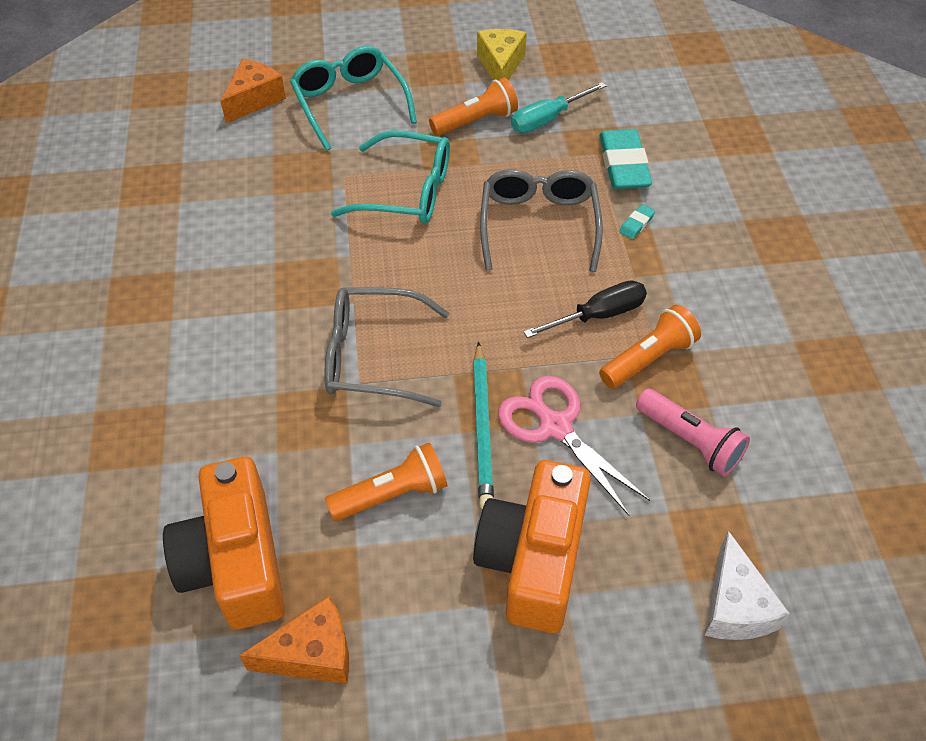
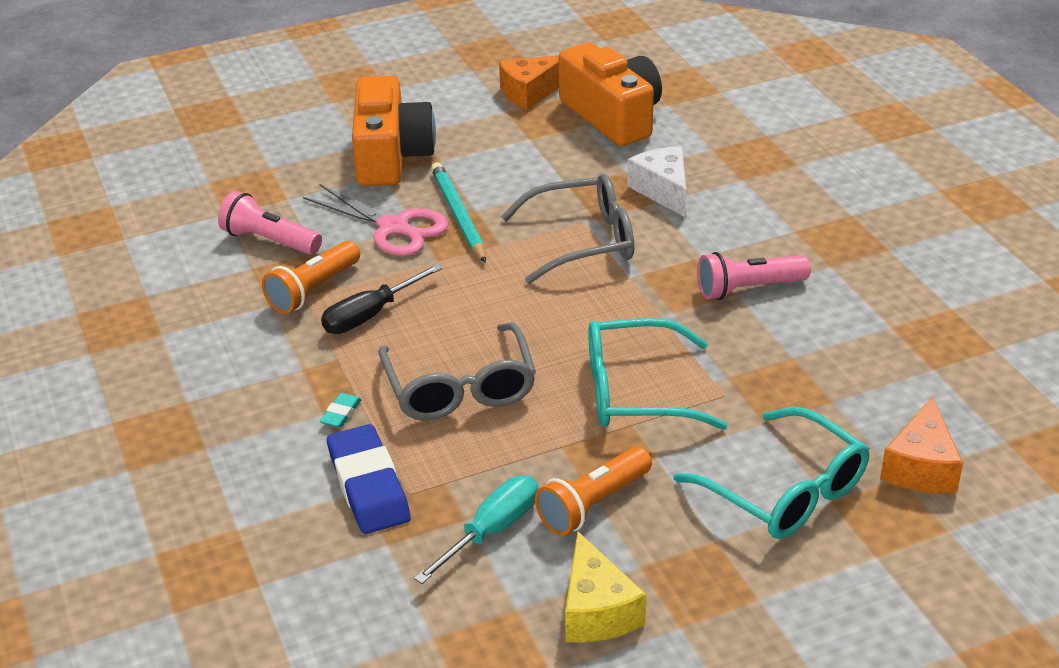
camera: 165 degrees right, 15 degrees down
(261, 263) = (748, 289): none -> pink flashlight
(392, 494) = (516, 166): orange flashlight -> none
(623, 165) = (368, 485): turquoise eraser -> blue eraser
(734, 606) = (233, 162): white cheese -> white cheese (663, 191)

